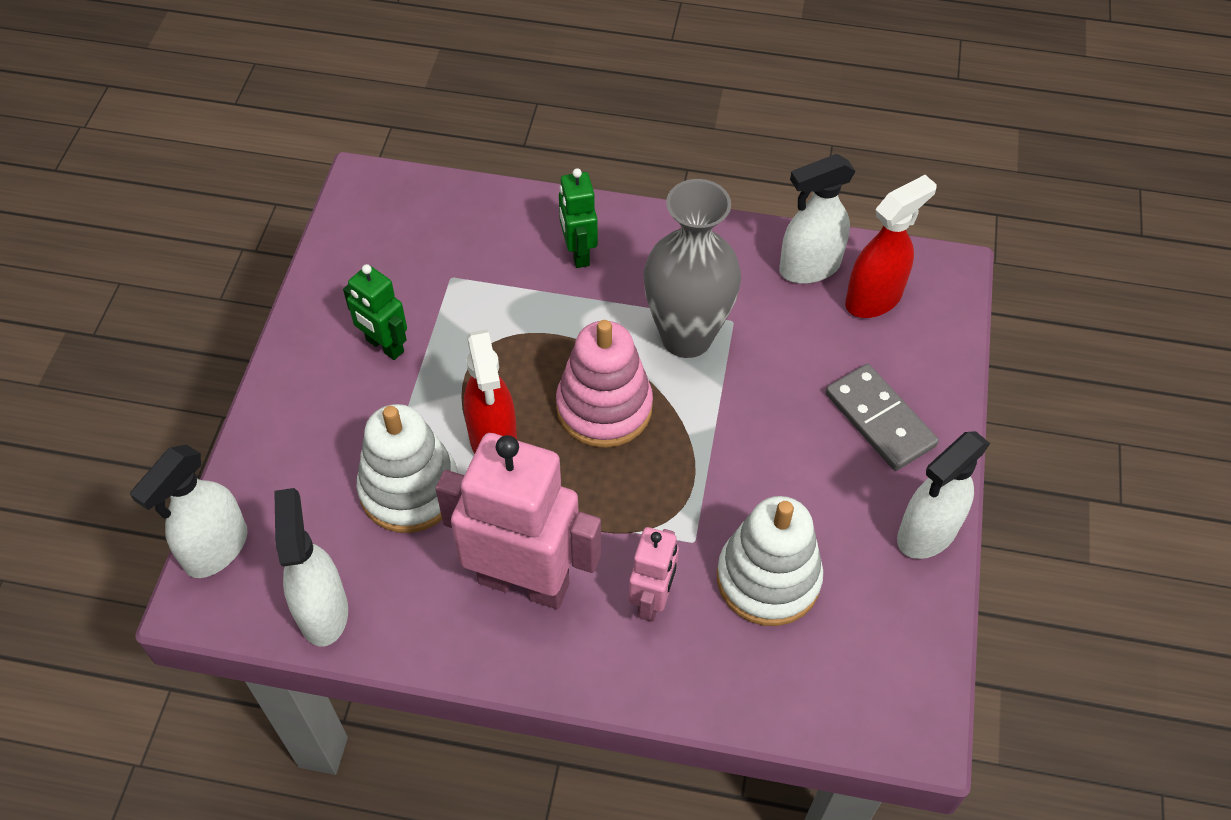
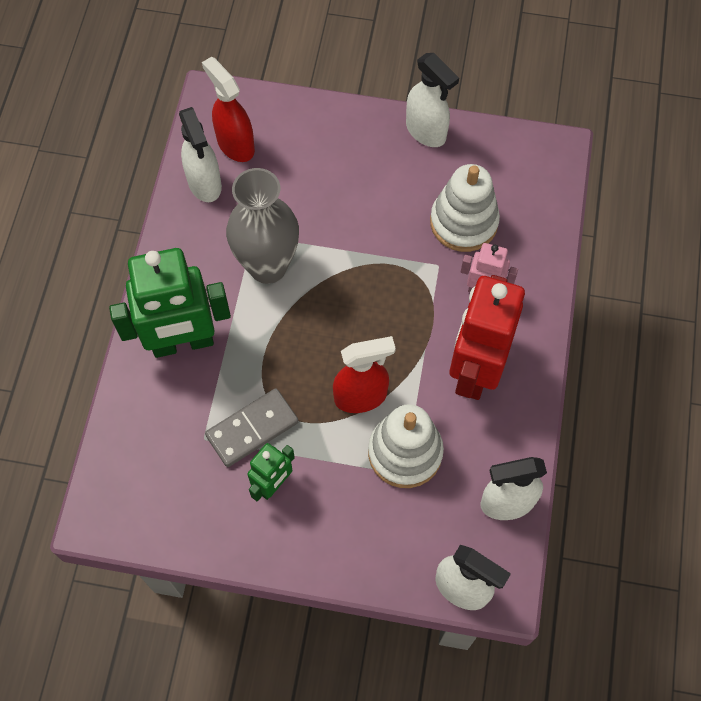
camera: 90 degrees left, 10 degrees up
(524, 582) = (475, 370): pink robot -> red robot
(578, 253) = (183, 343): green robot -> green robot, size x1.94
(604, 407) = (331, 322): pink stacking toy -> none
(879, 420) = (339, 150): grey domino -> grey domino (252, 429)

